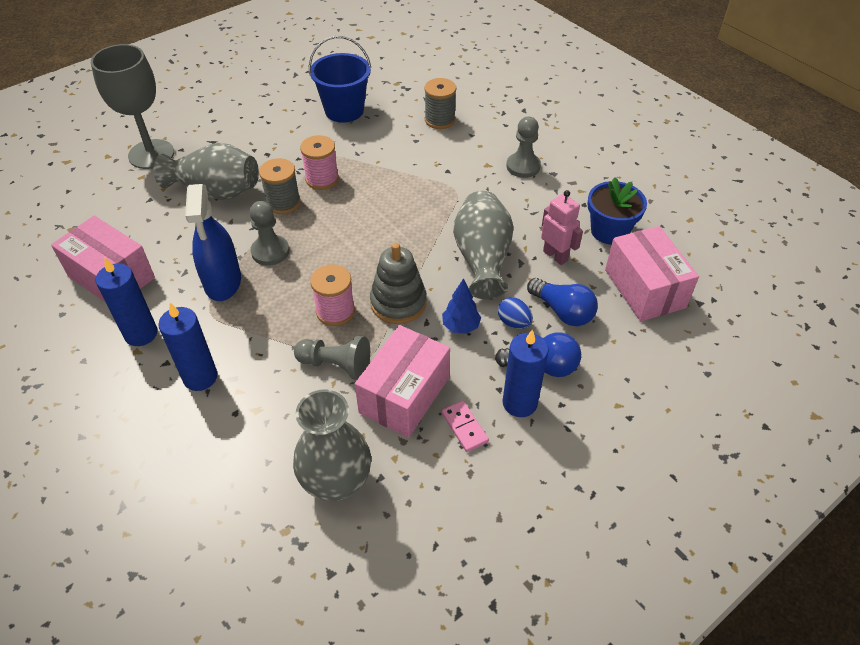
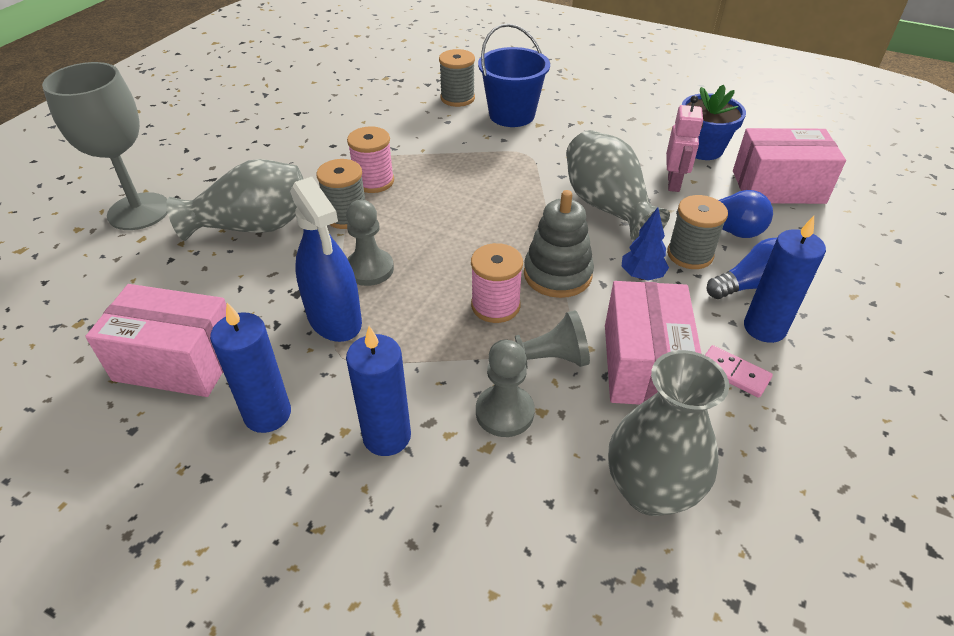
camera: 25 degrees left, 5 degrees down
(344, 110) = (348, 113): blue bucket -> blue bucket (512, 115)
(514, 322) = (690, 254): blue egg -> grey spool
(523, 166) = (574, 117): grey pawn -> grey pawn (504, 412)
(555, 256) = (674, 183): pink robot -> pink robot turned 75 degrees clockwise
(644, 288) = (778, 187): pink box -> pink box turned 45 degrees counterclockwise

